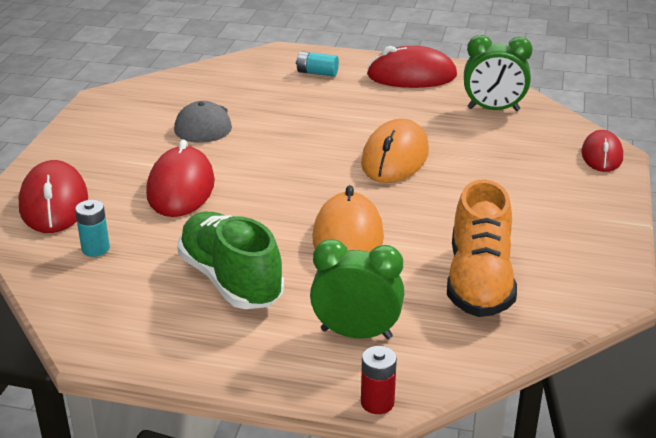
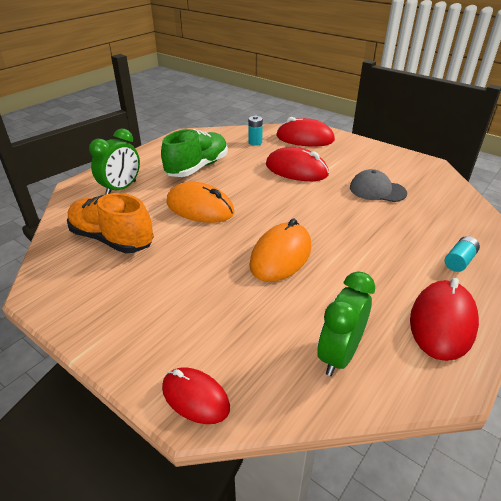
camera: 115 degrees right, 5 degrees up
(230, 280) = (197, 167): green shoe -> green shoe turned 45 degrees counterclockwise
(377, 402) = (74, 181): red battery -> none
(395, 158) = (281, 256): orange mouse -> orange mouse turned 75 degrees clockwise

